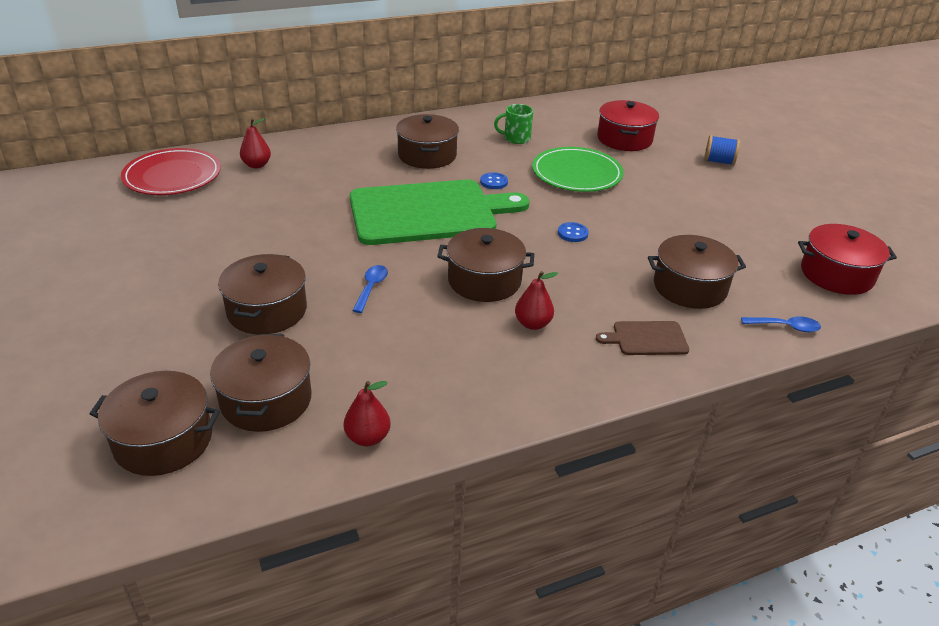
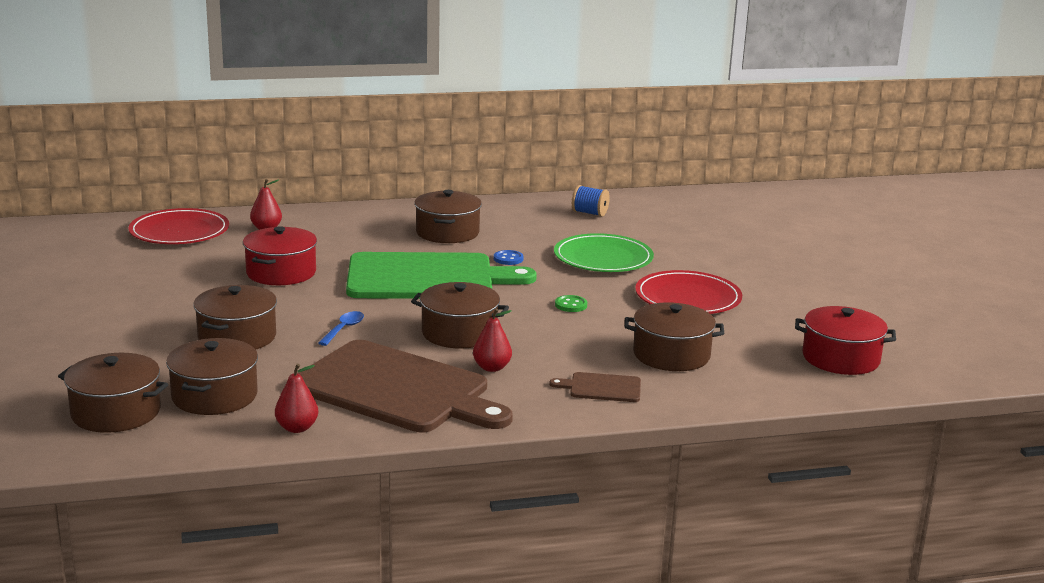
camera: 10 degrees right, 15 degrees down
(451, 366) = (396, 389): none -> brown cutting board
(516, 138) = (551, 225): green mug -> none
(572, 233) = (571, 305): blue button -> green button
(624, 139) = (674, 233): red pot -> red pot (281, 273)
(671, 214) = (688, 298): none -> red plate
(718, 162) = (771, 259): blue spool -> blue spool (589, 213)
(785, 327) = (754, 392): blue spoon -> none

